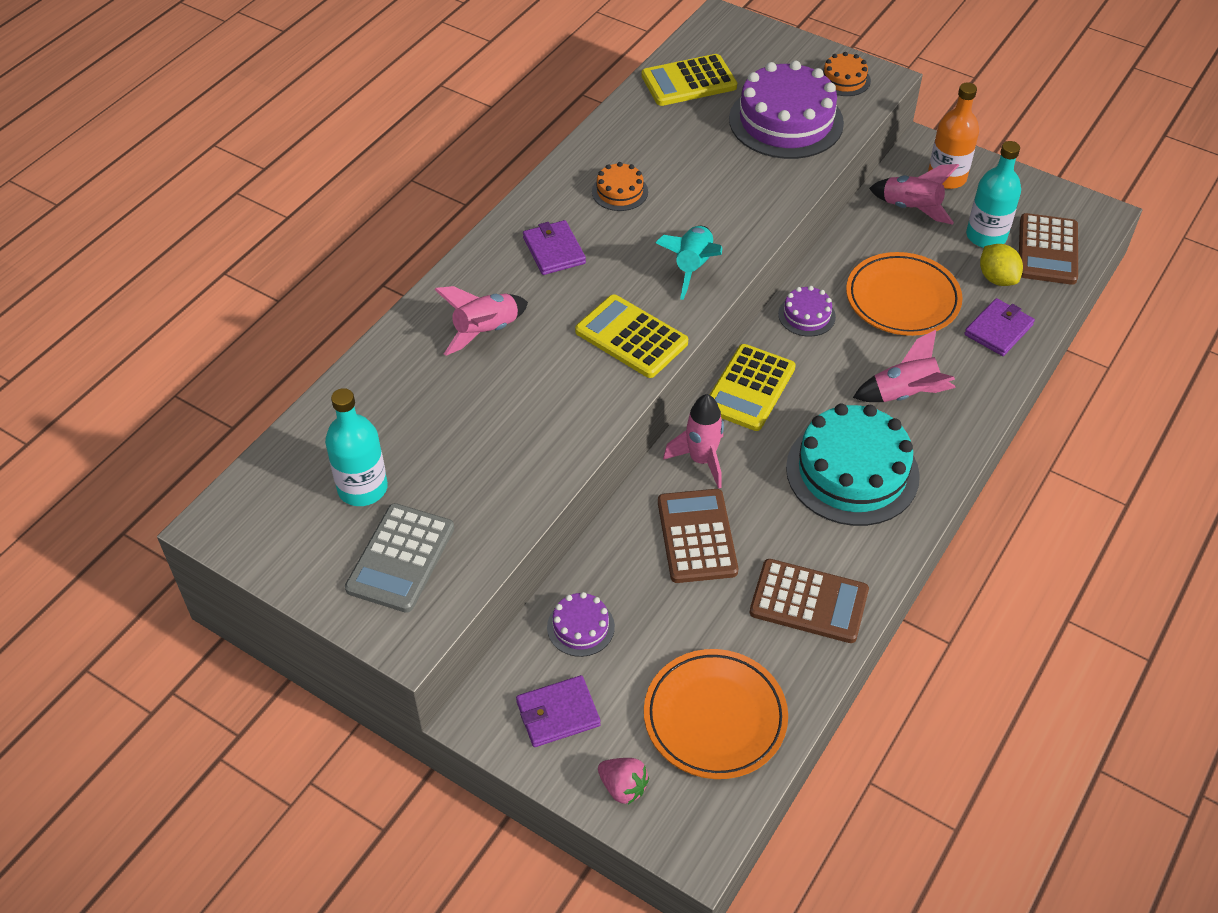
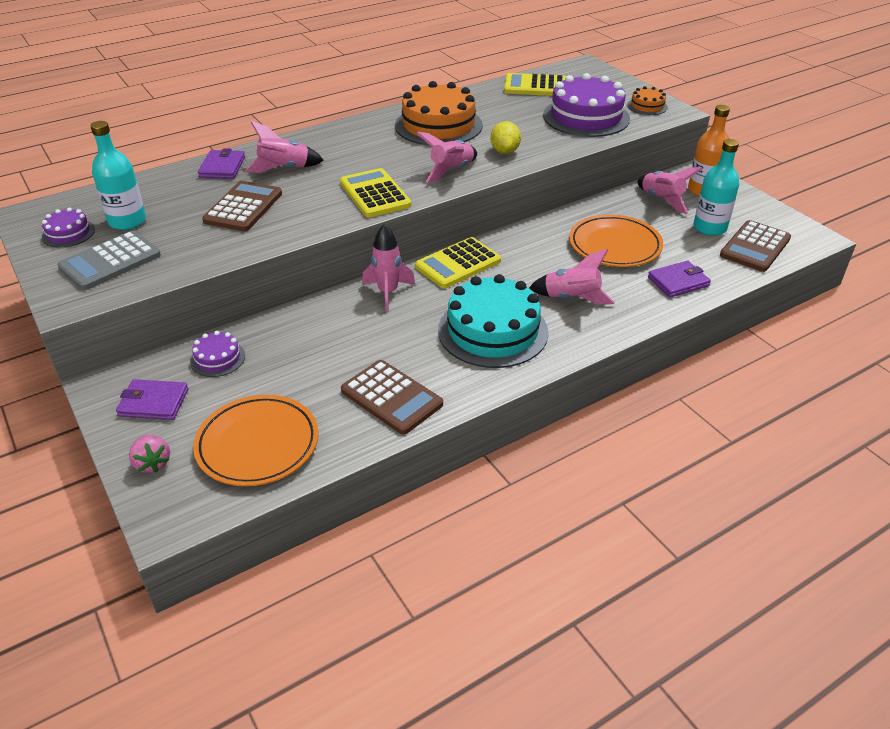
camera: 25 degrees right, 10 degrees down
(554, 250) = (367, 142): purple wallet -> purple wallet (222, 167)
(620, 191) = (438, 125): orange cake -> orange cake, size x2.12
(692, 267) = (451, 171): turquoise rocket -> pink rocket
(697, 536) = (345, 333): brown calculator -> brown calculator (243, 207)
(806, 315) = (534, 236): purple cake -> purple cake (68, 233)
(997, 278) = (700, 253): yellow lemon -> yellow lemon (505, 151)

